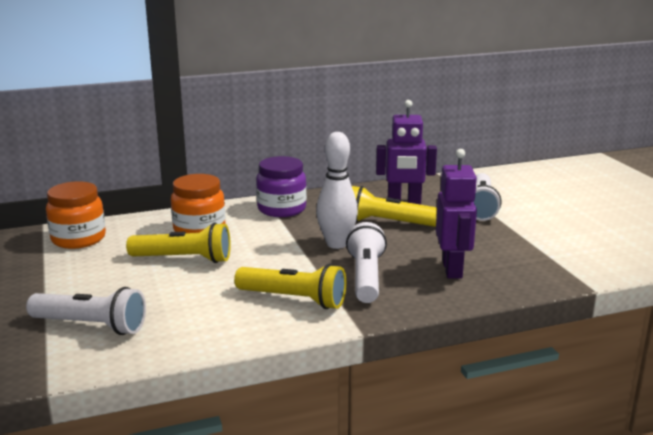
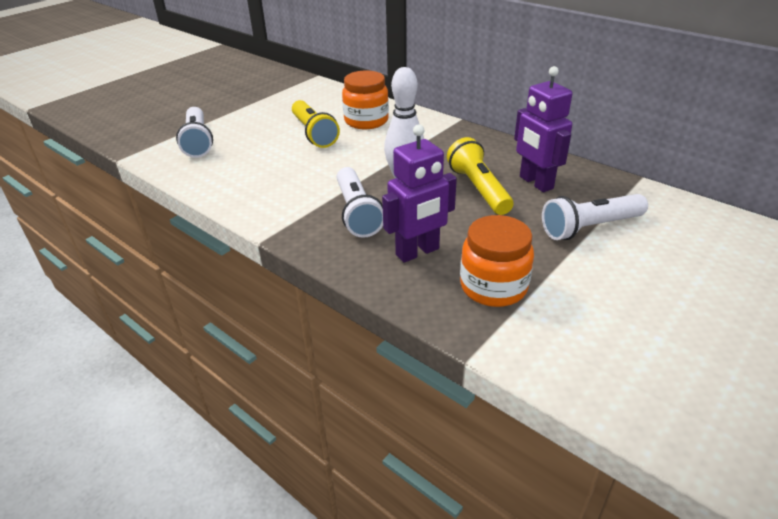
camera: 60 degrees right, 15 degrees up
(78, 239) = (308, 92): orange jar -> orange jar (493, 287)
(281, 209) = (443, 135): purple jar -> none
(293, 299) = (289, 195): yellow flashlight -> none
(366, 277) = (357, 213): white flashlight -> white flashlight turned 105 degrees clockwise

